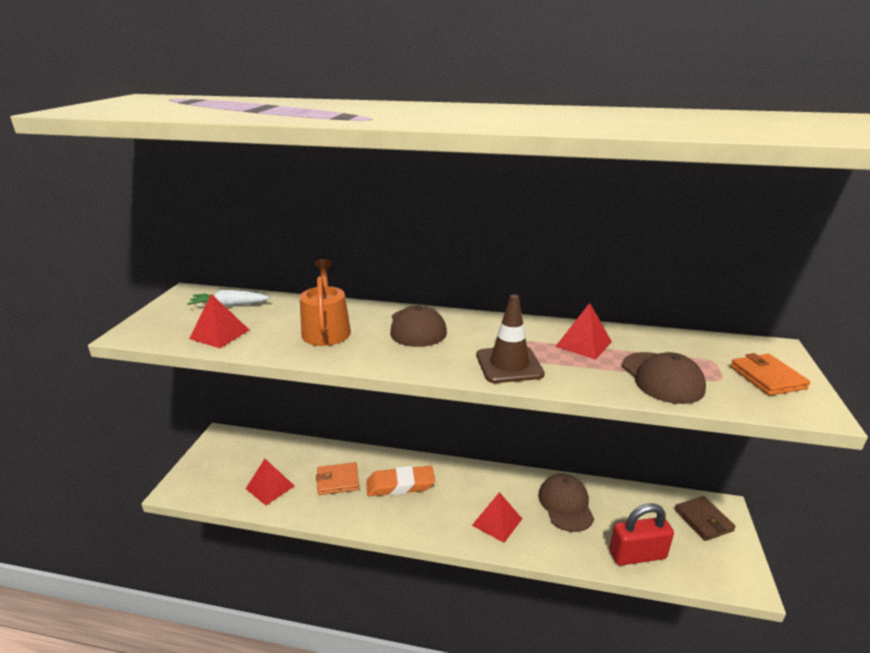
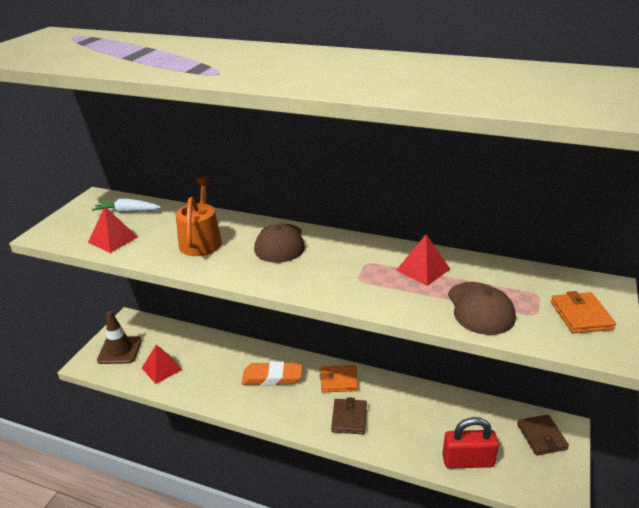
camera: 10 degrees right, 5 degrees up
(338, 481) = (219, 368): orange wallet -> orange wallet (338, 381)
(497, 522) = (349, 418): red pyramid -> brown wallet
(509, 365) = (347, 285): brown traffic cone -> brown traffic cone (120, 350)
(565, 504) = (415, 409): brown cap -> none

